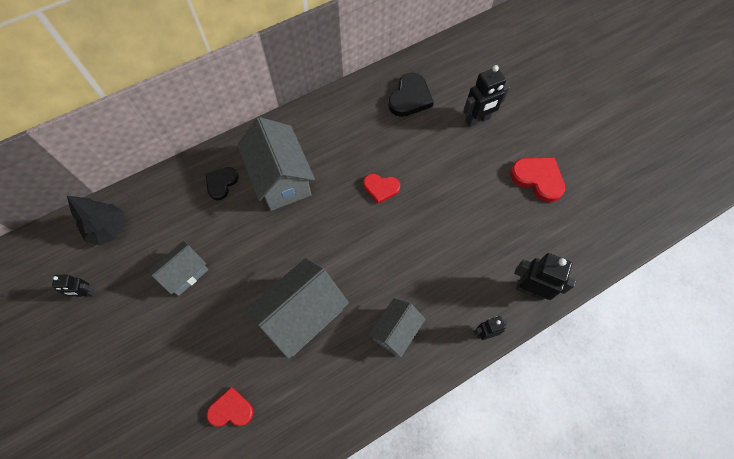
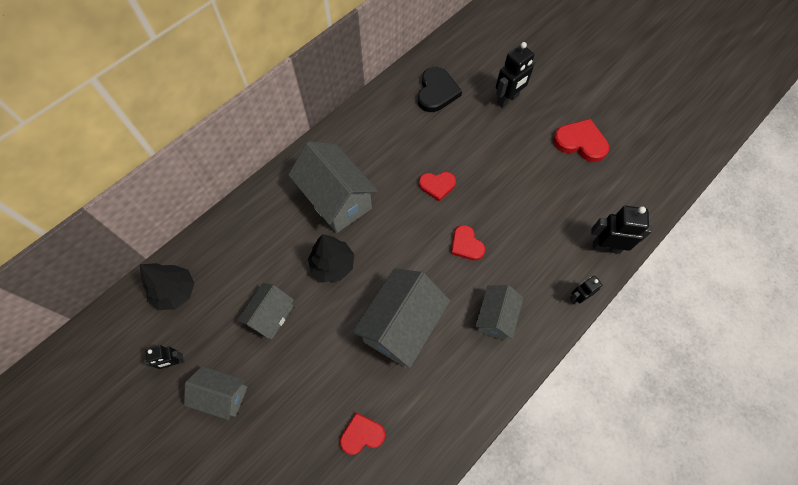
camera: 15 degrees left, 0 degrees up
(118, 336) = (222, 395): none -> grey house
(221, 183) = (277, 218): black heart -> none
(257, 240) = (332, 265): none -> black tree
(390, 252) = (466, 244): none -> red heart

